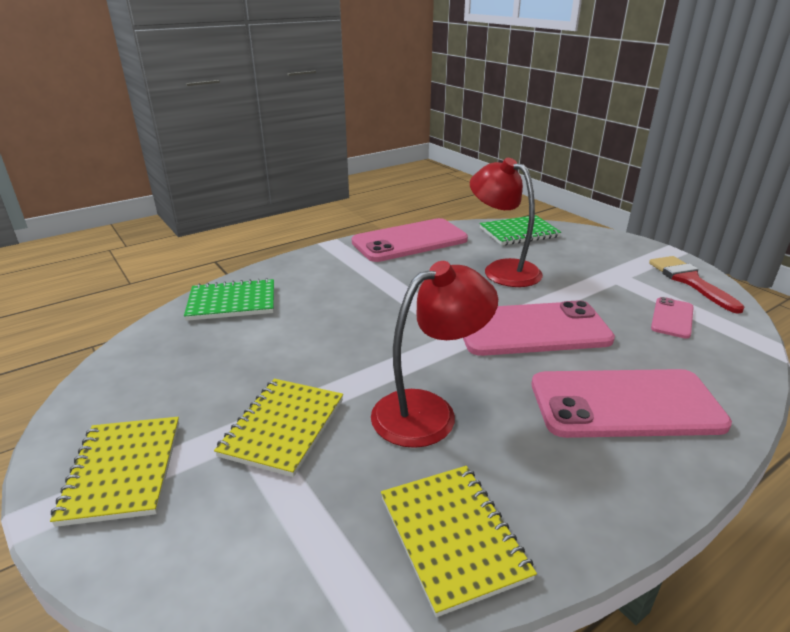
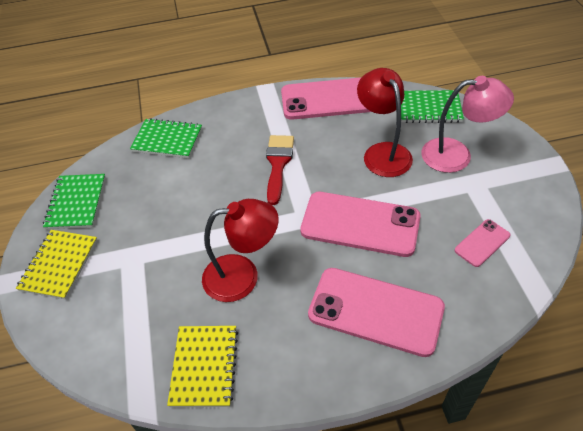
camera: 25 degrees right, 20 degrees up
(121, 389) = (76, 203): none -> green notebook
(283, 427) = (152, 261): yellow notebook -> none
(578, 259) = (457, 155): none -> pink lamp
(690, 281) = (536, 206): red brush -> red brush (278, 164)

